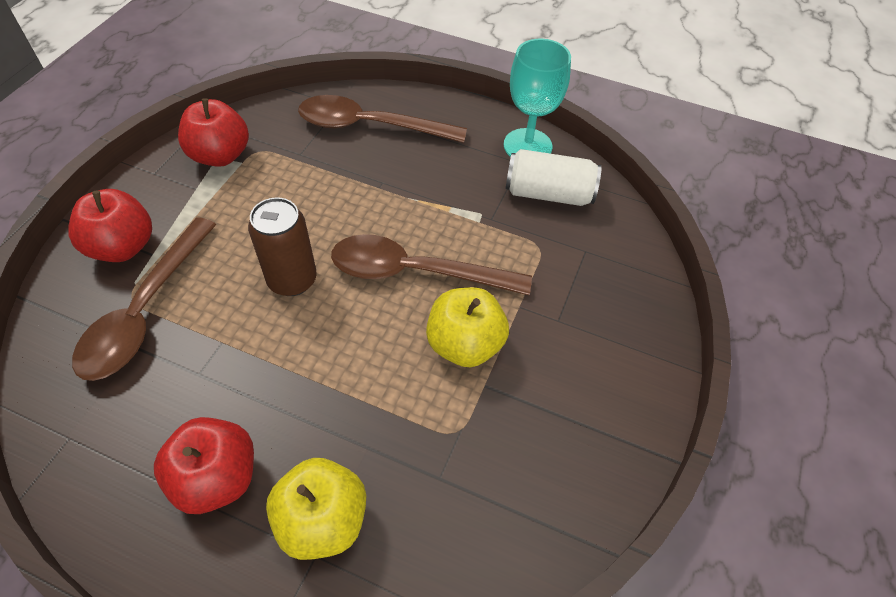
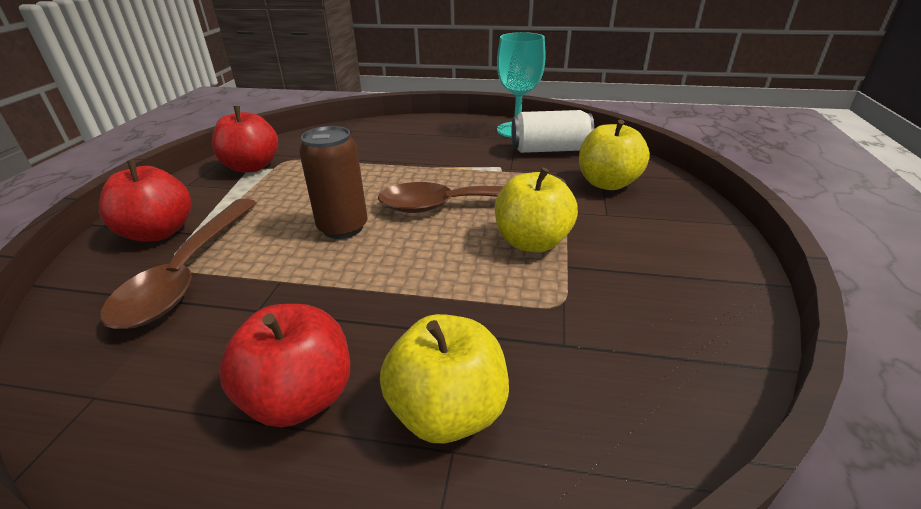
camera: 10 degrees left, 20 degrees down
(370, 126) = (382, 136): brown spoon -> none
(584, 270) = (607, 183): none -> yellow apple

